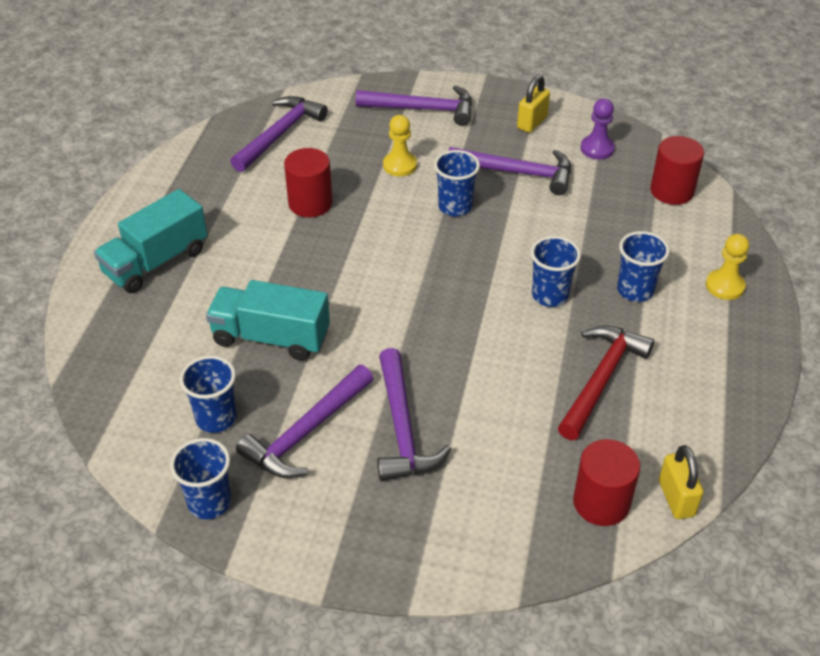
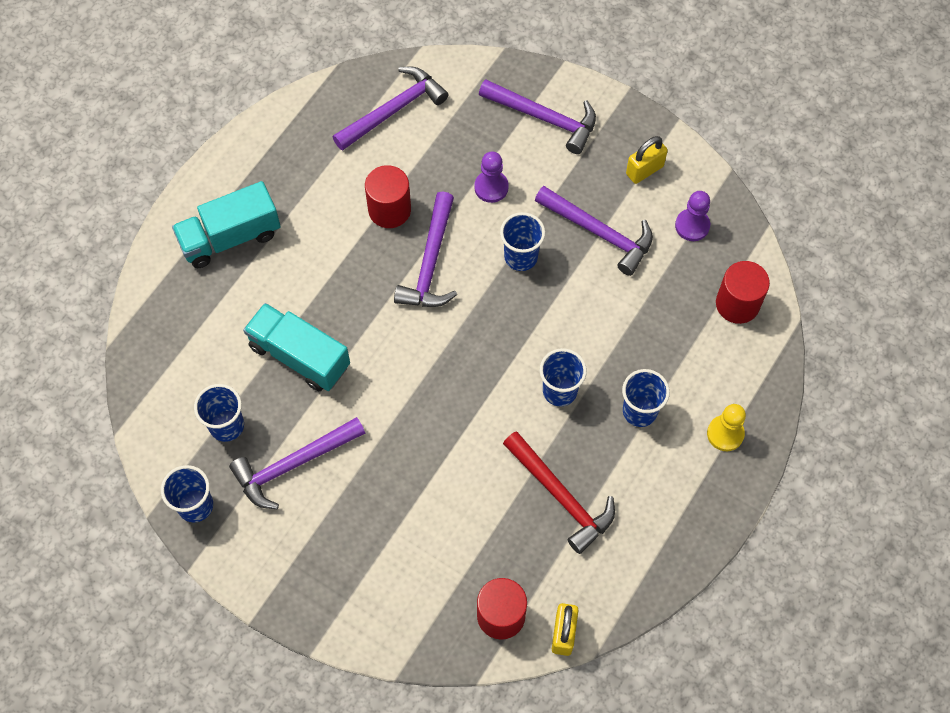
camera: 20 degrees right, 20 degrees up
(400, 165) = (491, 187): yellow pawn -> purple pawn
(402, 428) = (372, 487): purple hammer -> purple hammer (430, 263)
(601, 379) = (561, 496): red hammer -> red hammer turned 90 degrees clockwise

